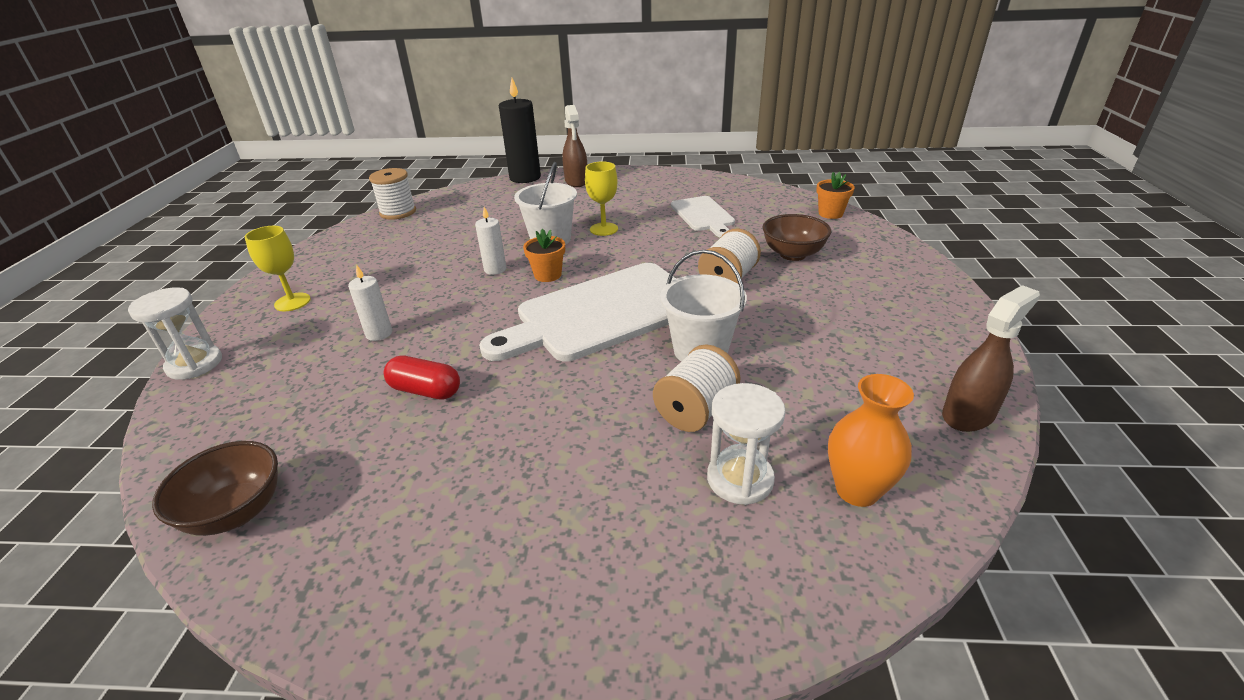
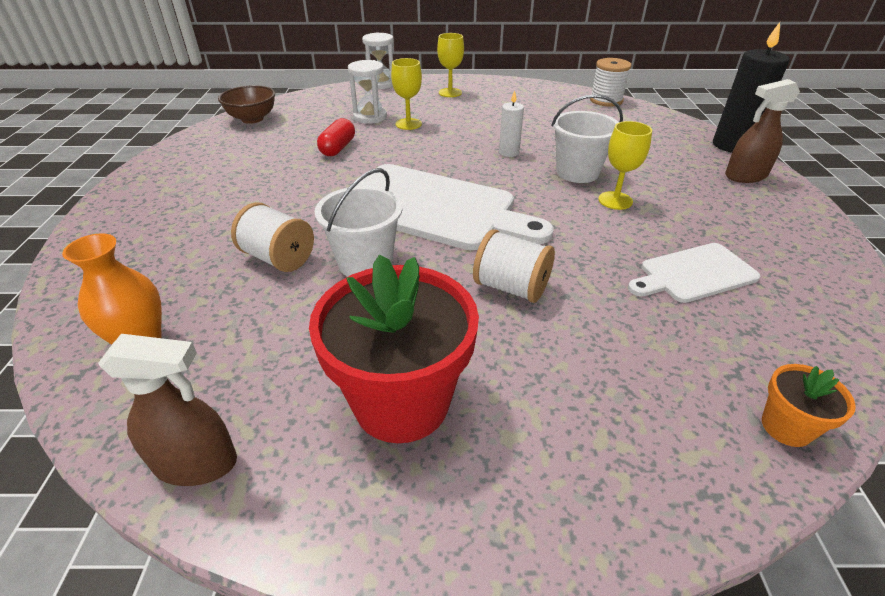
camera: 85 degrees right, 5 degrees up
(379, 334) = (408, 124): white candle -> yellow goblet
(548, 275) = (502, 177): orange flower pot -> none
(602, 313) = (434, 208): white cutting board -> white cutting board turned 150 degrees clockwise
(740, 479) = (189, 277): white hourglass -> white hourglass (370, 117)
(792, 254) = (596, 354): brown bowl -> none
(865, 325) = (401, 402): none -> red flower pot
(968, 414) = (196, 463): brown spray bottle -> brown spray bottle turned 45 degrees counterclockwise

